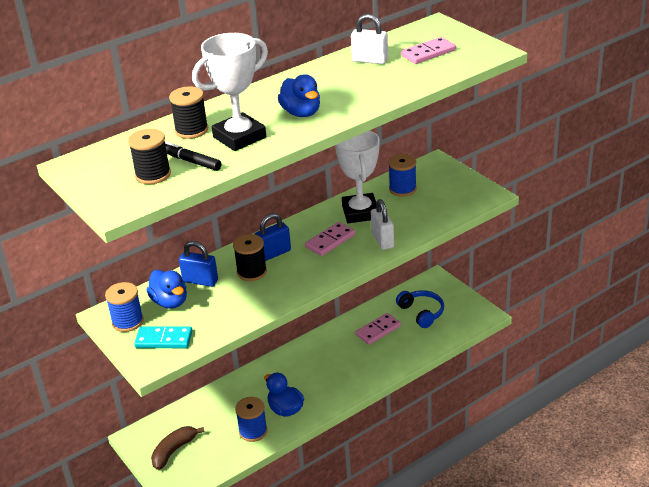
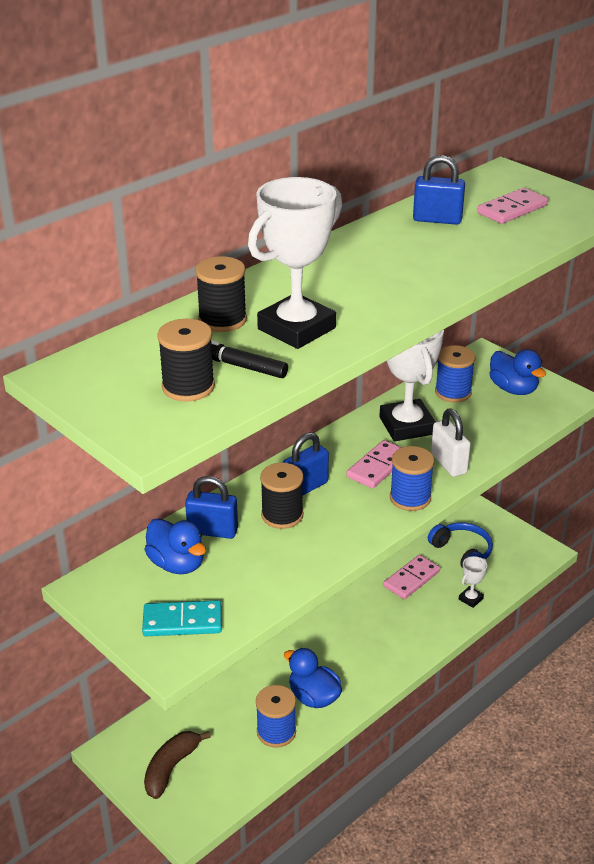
camera: 10 degrees left, 0 degrees up
(127, 322) = (122, 596): blue spool -> blue spool (410, 498)
(301, 113) = (372, 293): blue duck -> blue duck (513, 389)
(370, 60) = (437, 219): white padlock -> blue padlock
(419, 346) = (470, 599): none -> white trophy

